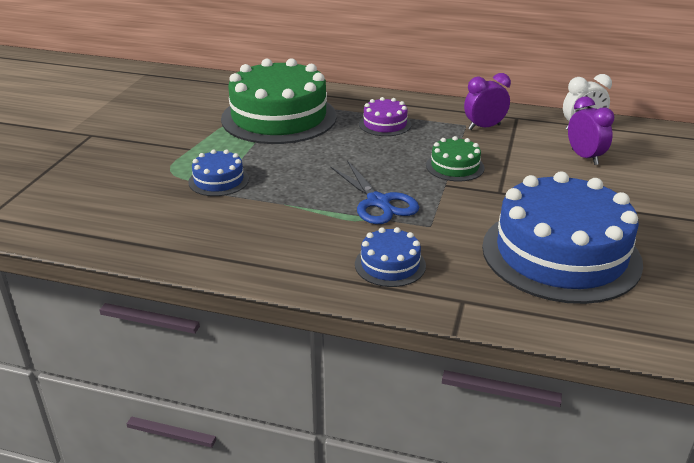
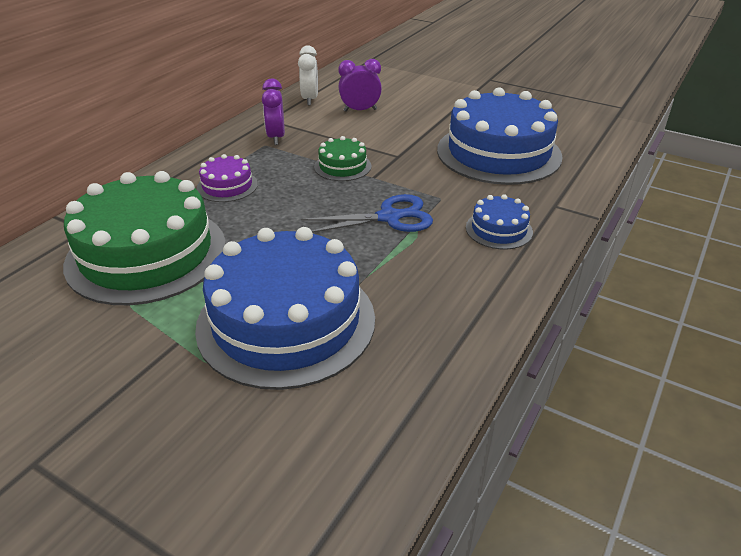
camera: 75 degrees left, 5 degrees up
(218, 180) = (286, 321): blue cake -> blue cake, size x2.23

